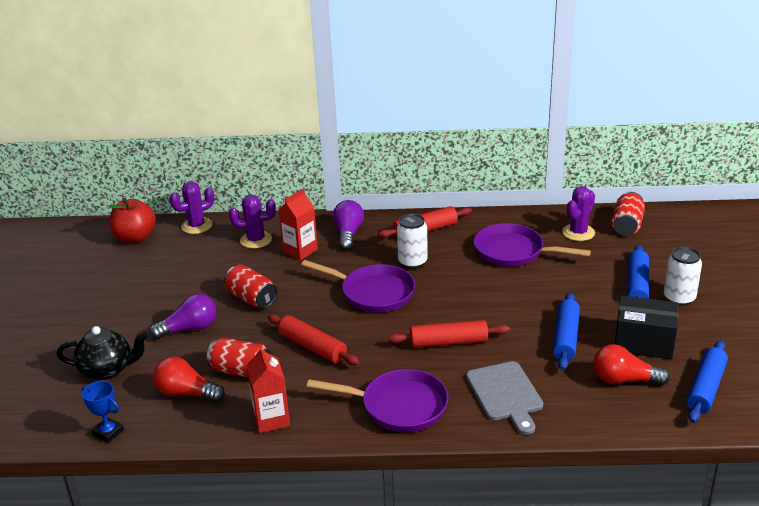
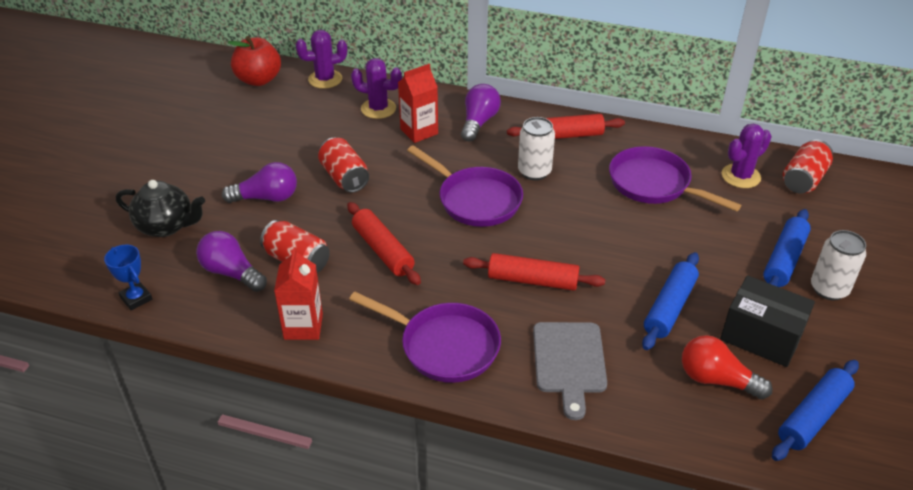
camera: 15 degrees right, 10 degrees up
(186, 393) = (231, 273): red light bulb -> purple light bulb

